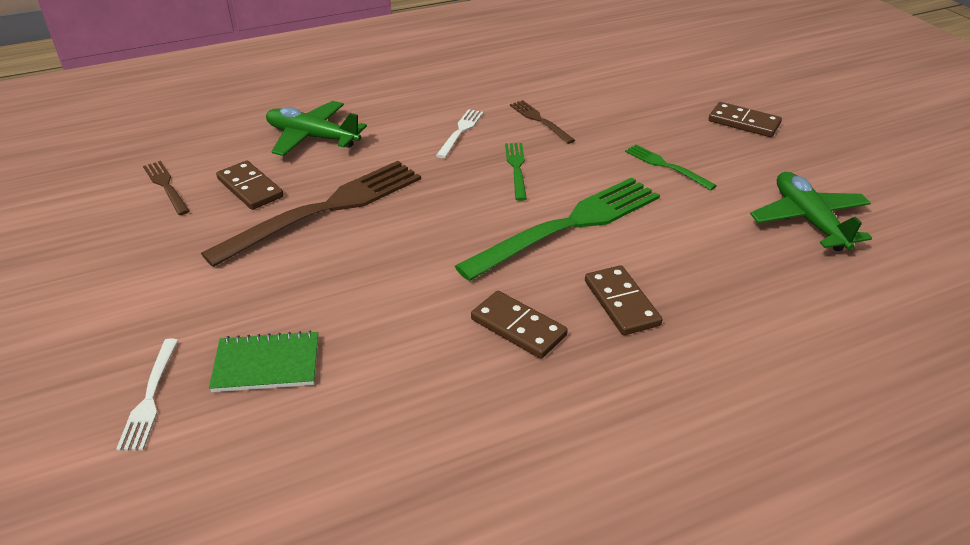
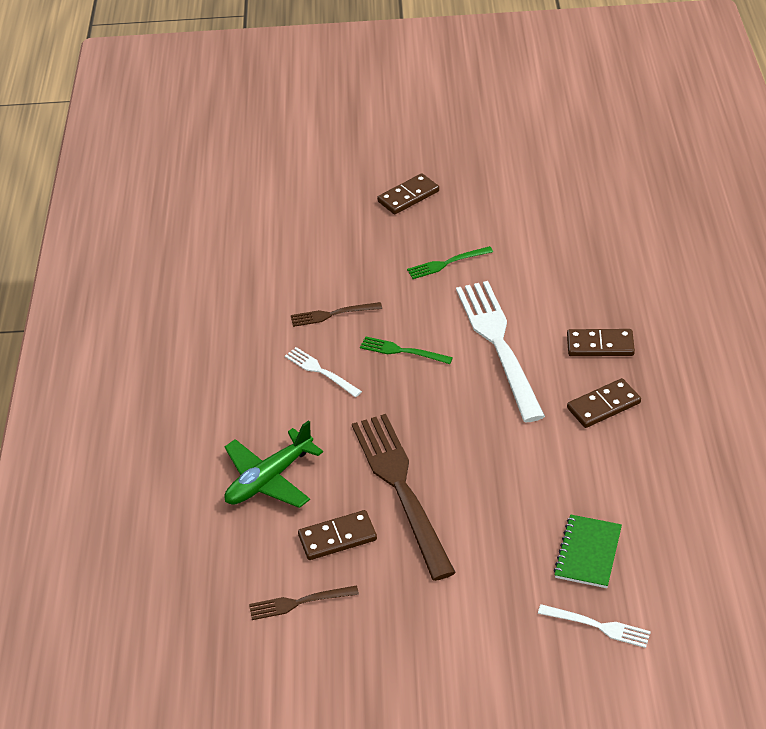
camera: 65 degrees left, 5 degrees up
(570, 225) = (498, 343): green fork -> white fork
(808, 220) = (552, 219): green plane -> none

